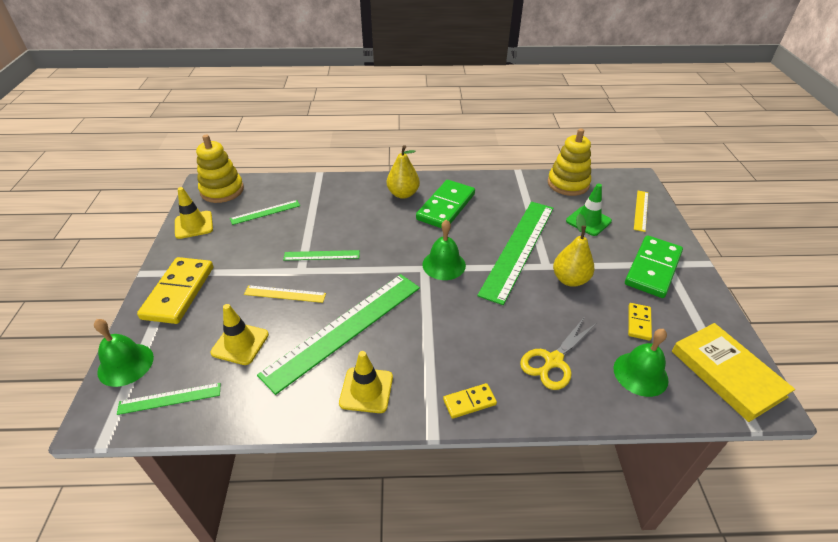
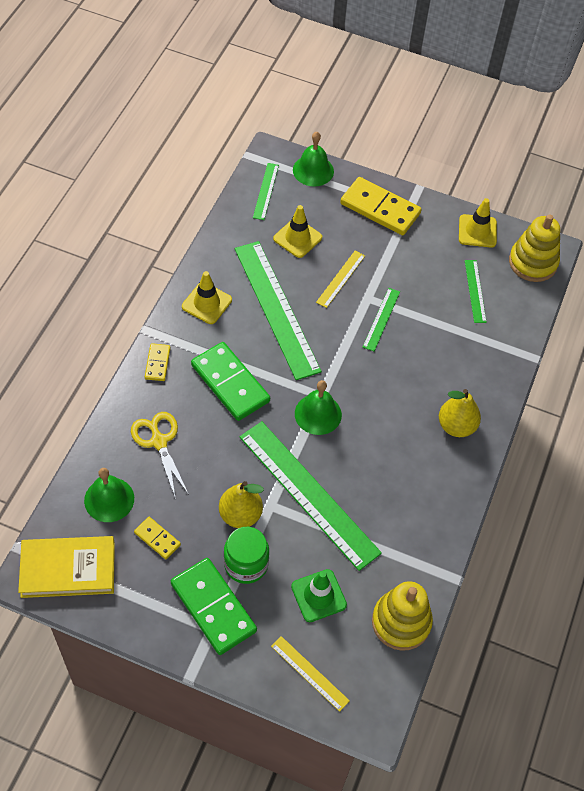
camera: 110 degrees right, 15 degrees up
(446, 207) = (412, 459): green domino -> green domino (230, 383)
(604, 263) = (246, 564): none -> green jar

